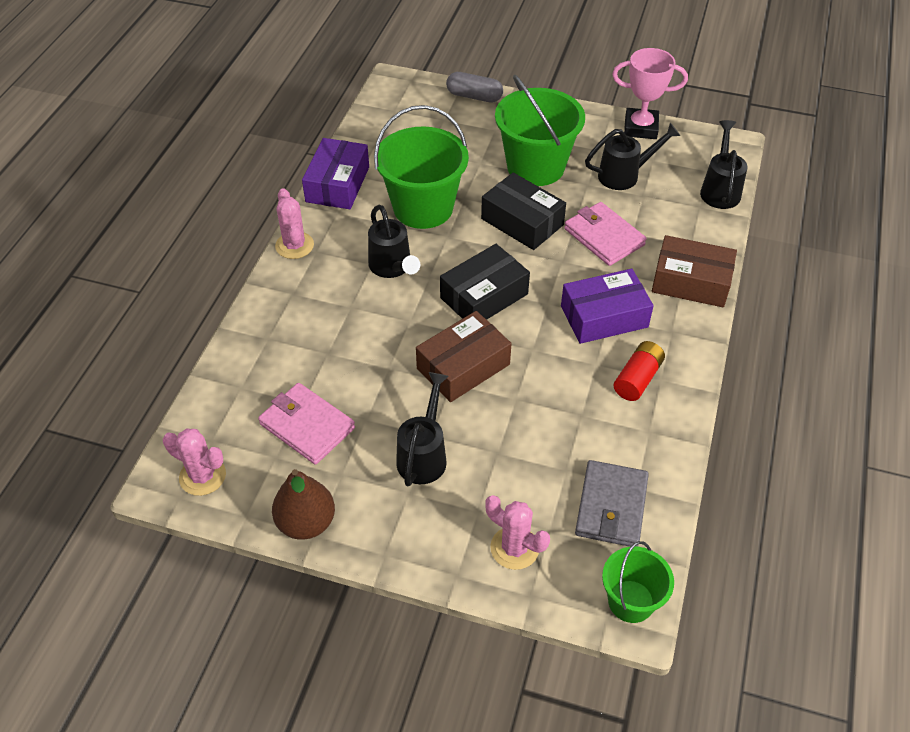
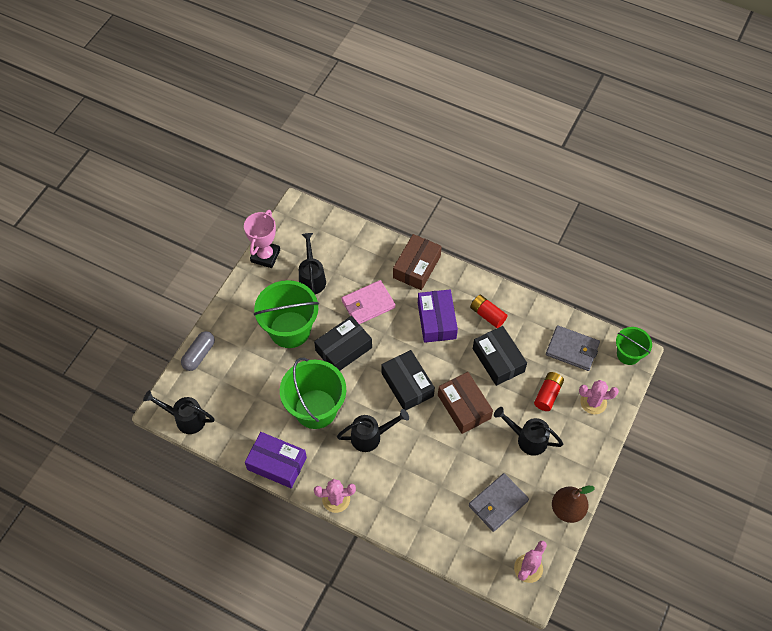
camera: 80 degrees left, 10 degrees up
(307, 426) = (498, 503): pink wallet -> grey wallet
(512, 477) = (548, 394): none -> red battery
(514, 548) = (593, 402): pink cactus -> pink cactus turned 45 degrees clockwise
(558, 402) = (498, 360): none -> black box
(720, 190) = (339, 228): black watering can -> black watering can (185, 418)

